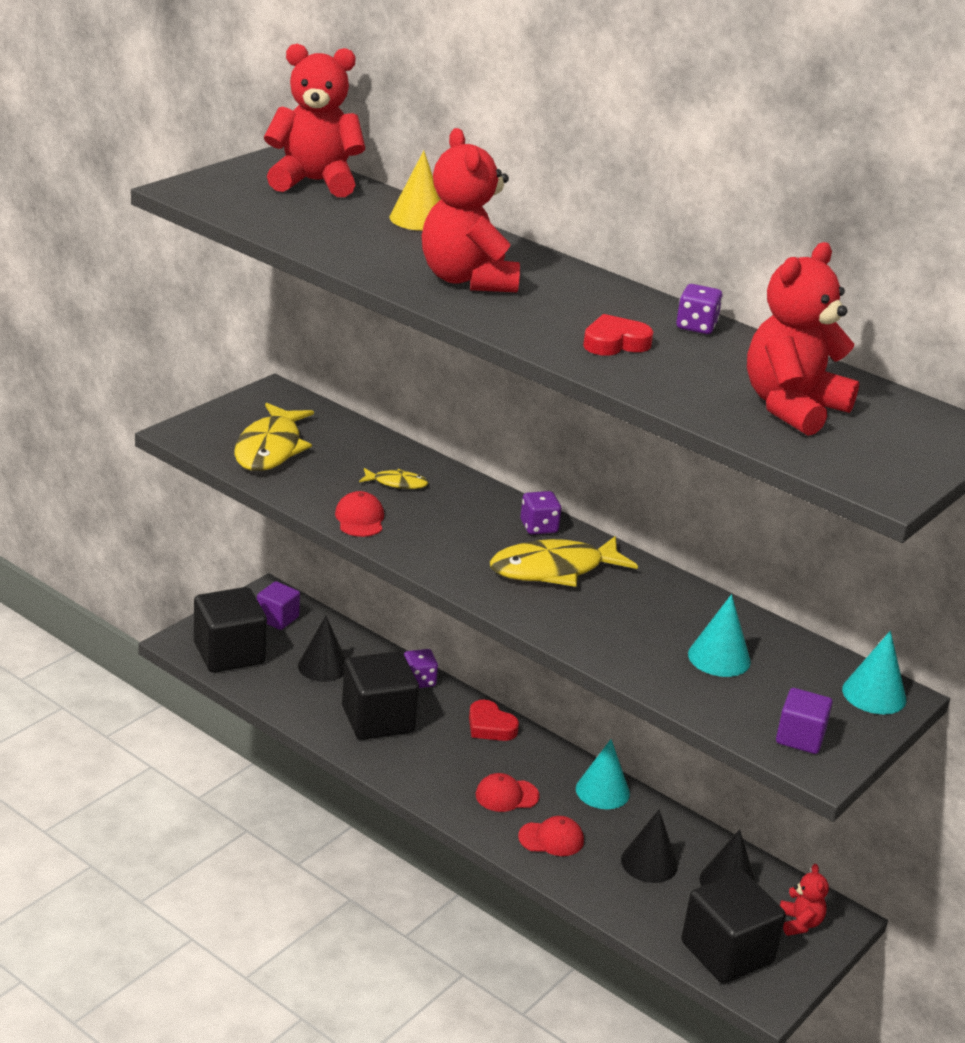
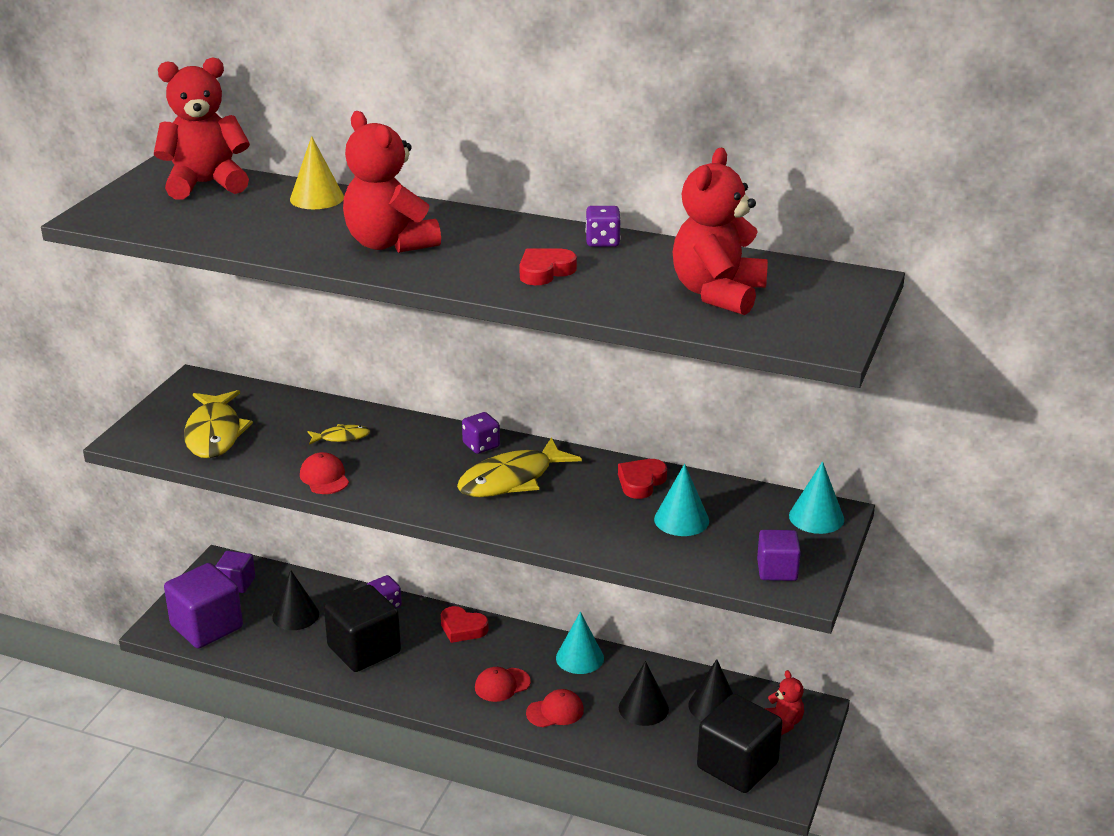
camera: 15 degrees left, 0 degrees up
(229, 653) = (206, 627): black cube -> purple cube
(694, 607) = (641, 482): none -> red heart

